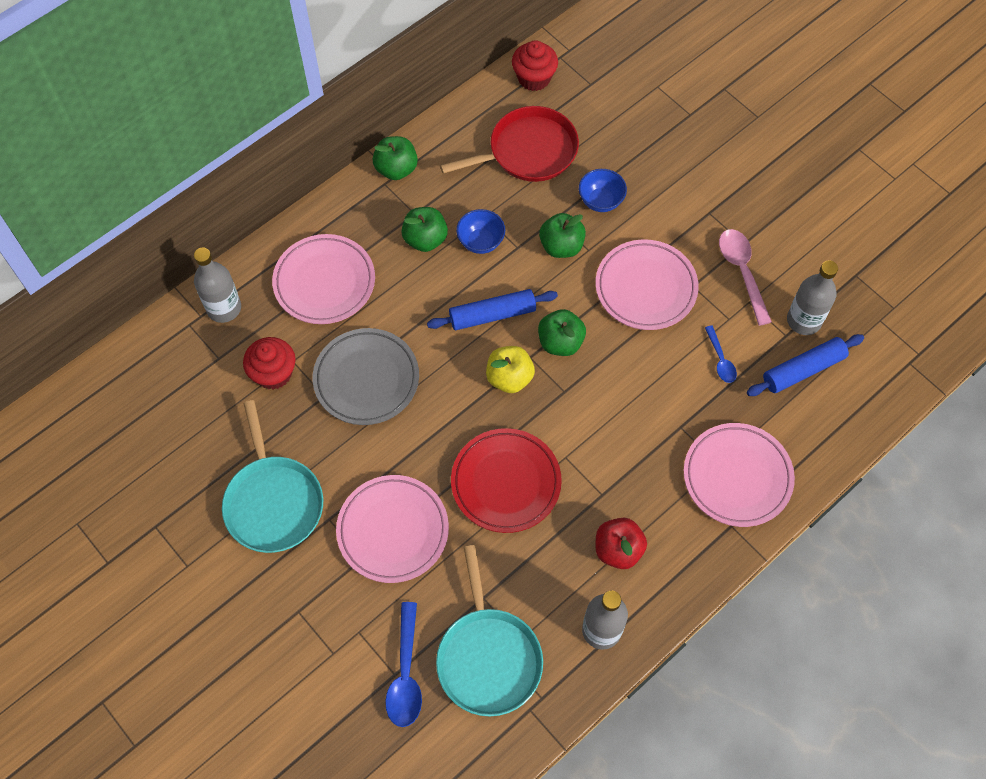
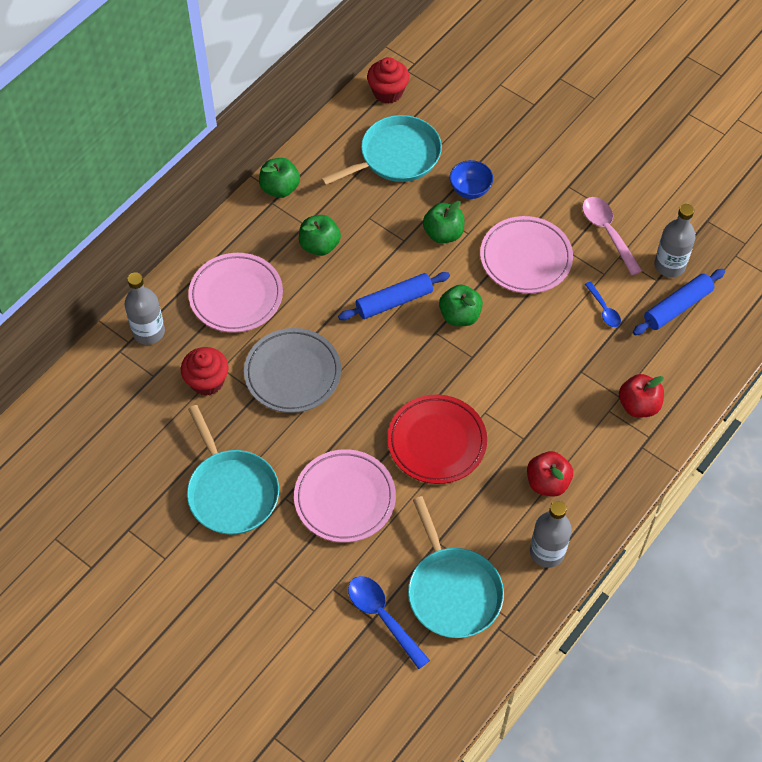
camera: 10 degrees left, 5 degrees down
(405, 674) = (382, 617): blue spoon -> blue spoon turned 150 degrees clockwise
(481, 242) = (370, 240): blue bowl -> none
(509, 378) = (421, 353): yellow apple -> none
(528, 151) = (396, 156): red pan -> turquoise pan
(737, 477) = (638, 405): pink plate -> red apple

